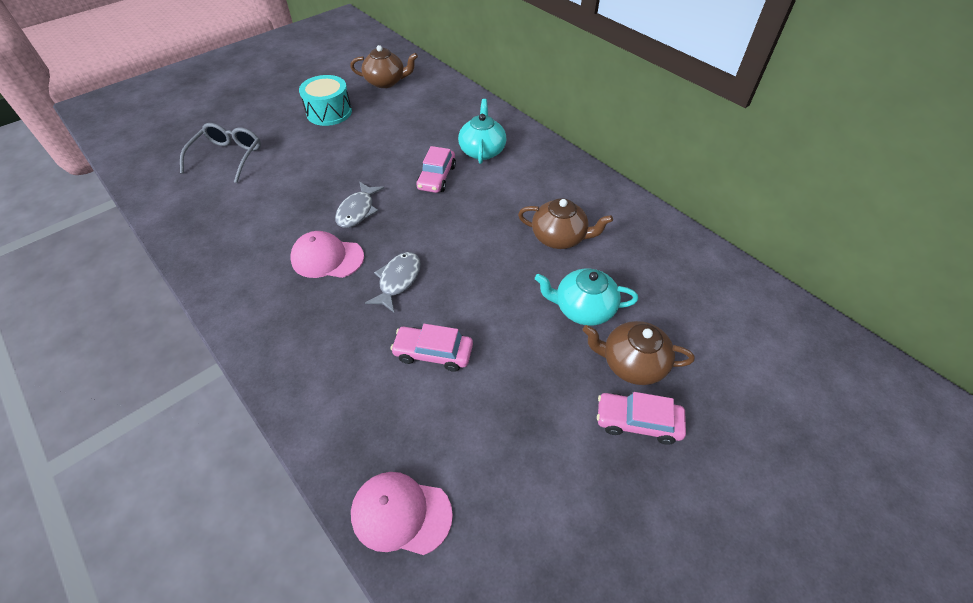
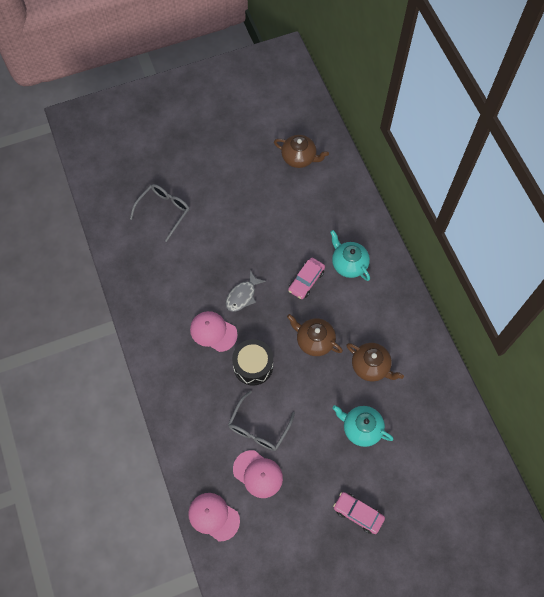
camera: 20 degrees right, 15 degrees up
(329, 112) = (246, 182): turquoise drum -> none
(398, 280) = (253, 366): grey fish -> black drum
(433, 353) = (259, 427): pink car -> grey glasses
(455, 418) = (258, 474): none -> pink cap
(482, 151) = (349, 264): turquoise teapot -> turquoise teapot turned 60 degrees counterclockwise
(632, 363) = (373, 477): brown teapot -> brown teapot (314, 340)

